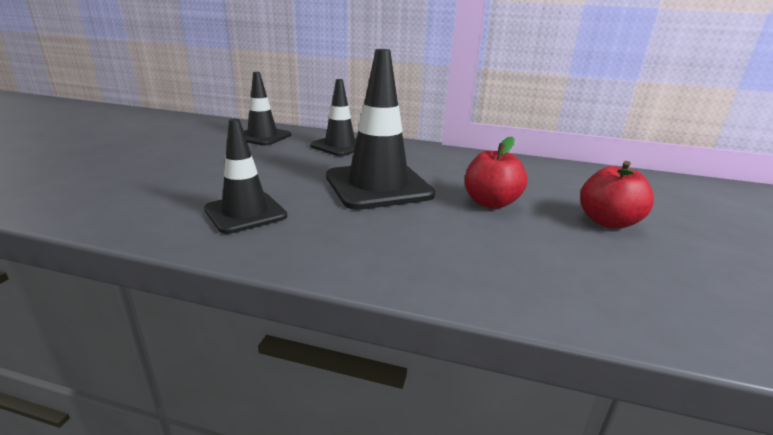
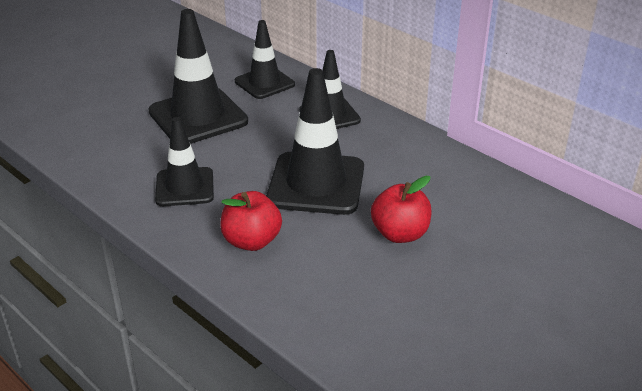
camera: 30 degrees right, 10 degrees up
(215, 163) = (198, 117): none -> black traffic cone
(607, 222) = (488, 289): red apple -> red apple (251, 241)

